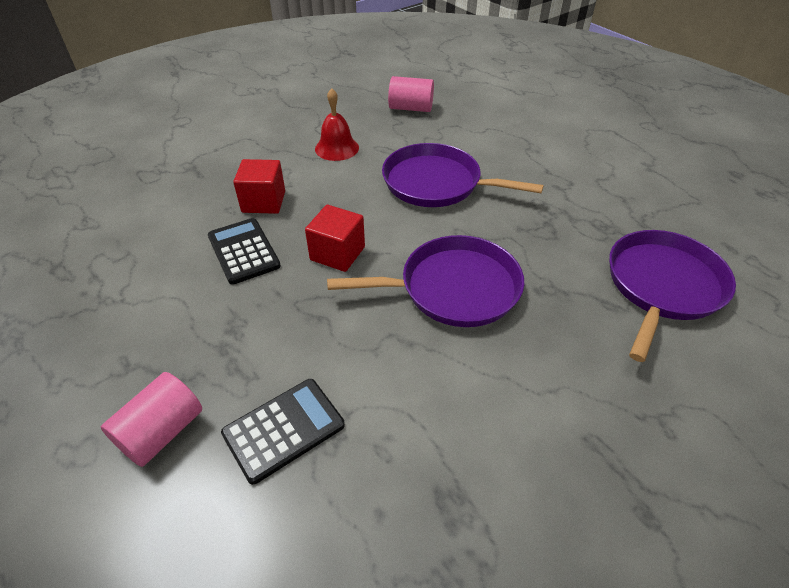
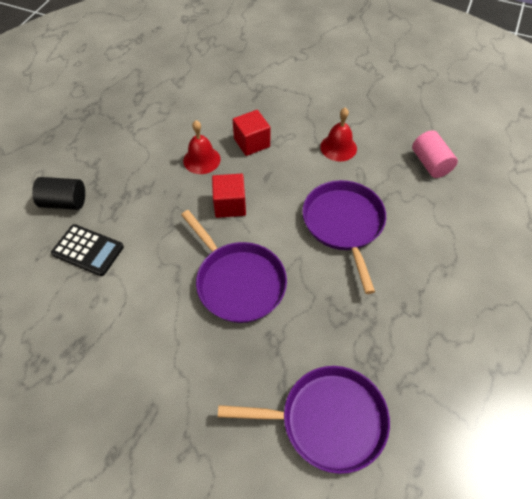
camera: 60 degrees right, 10 degrees up
(162, 431) = (64, 202): pink cylinder -> black cylinder
(244, 251) = (201, 160): black calculator -> red bell

